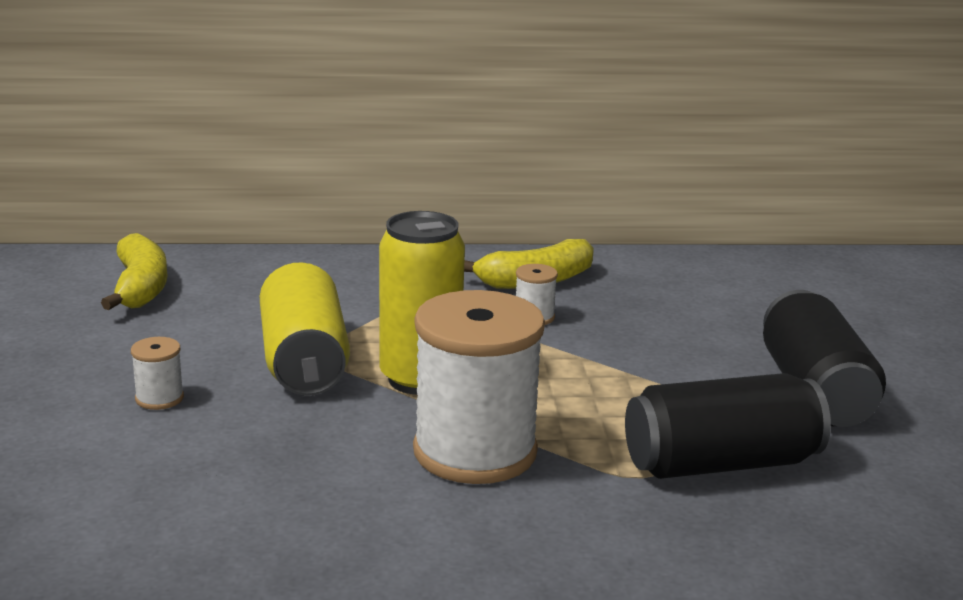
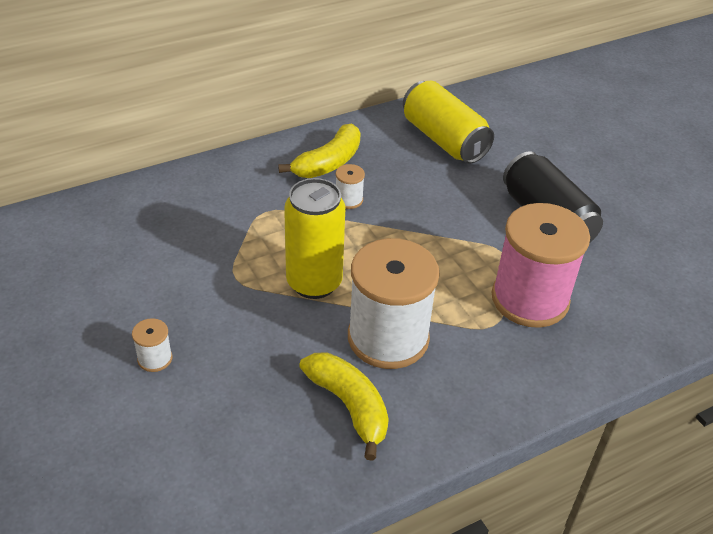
camera: 25 degrees left, 20 degrees up
(140, 288) = (59, 250): yellow banana -> yellow banana (349, 406)
(304, 361) = (228, 290): yellow can -> yellow can (444, 139)
(721, 463) = (530, 299): black can -> pink spool

